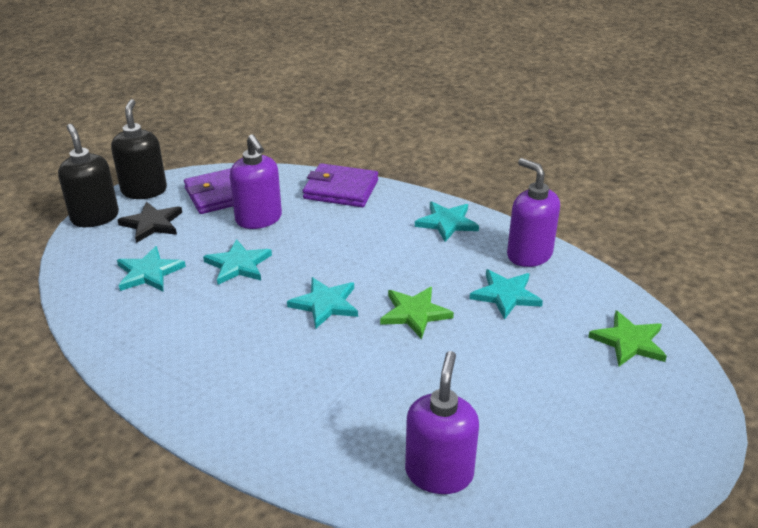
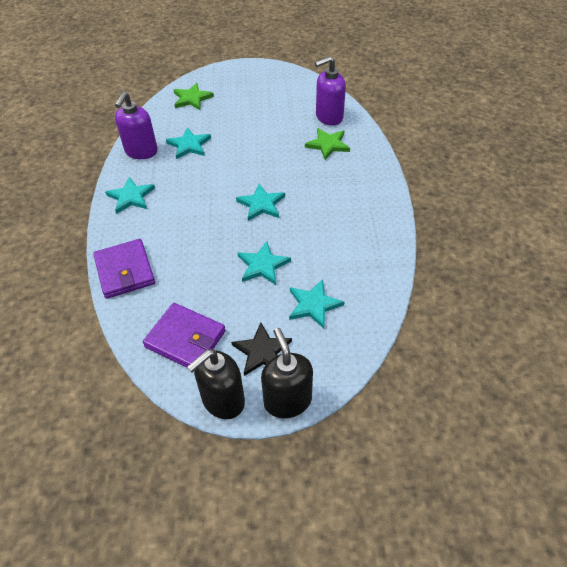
camera: 125 degrees left, 15 degrees up
(95, 217) = (287, 400): black soap dispenser -> black soap dispenser turned 135 degrees clockwise
(259, 219) = (202, 291): purple soap dispenser -> none
(414, 313) = (236, 168): green star -> green star (328, 145)

